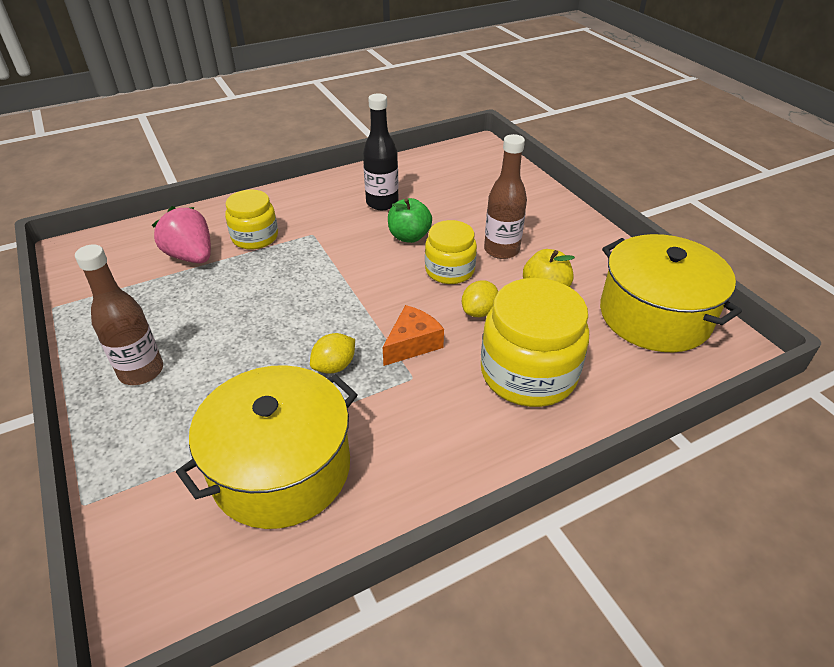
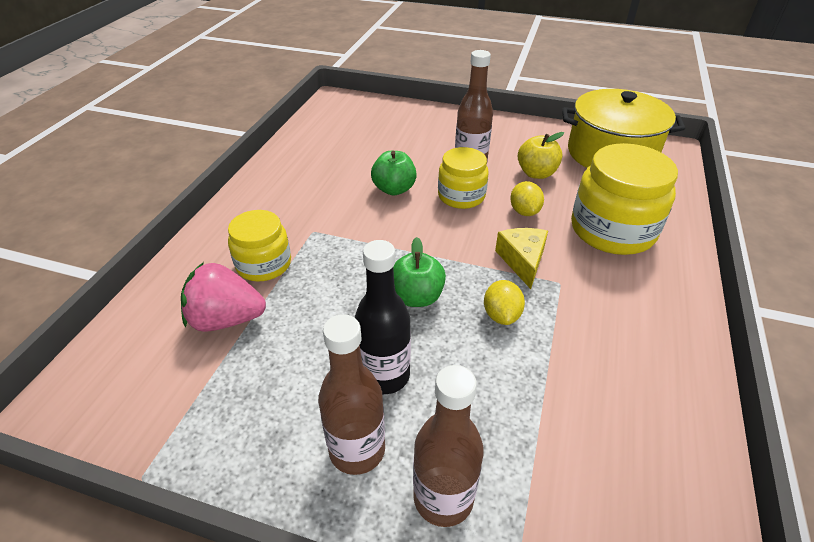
camera: 45 degrees left, 0 degrees up
(137, 430) = (443, 498): none -> brown bottle
(281, 469) = (594, 415): yellow pot -> none
(303, 316) = (416, 297): none -> green apple
(382, 203) = (331, 176): black bottle -> black bottle (384, 375)
(412, 344) = (522, 261): orange cheese -> yellow cheese

